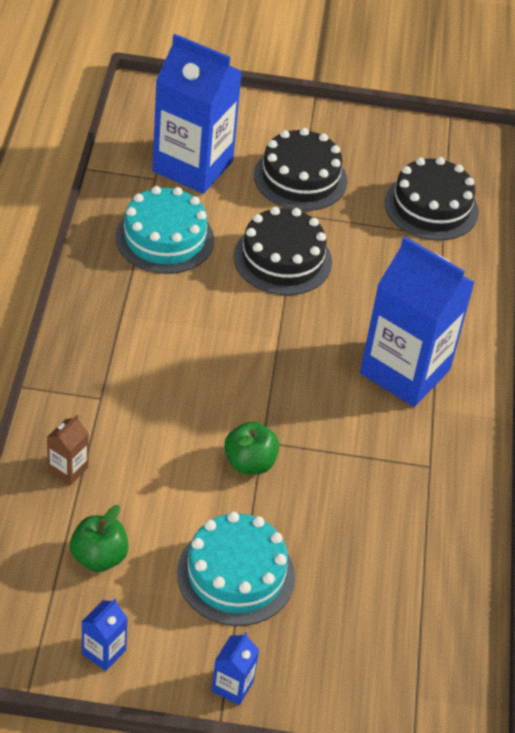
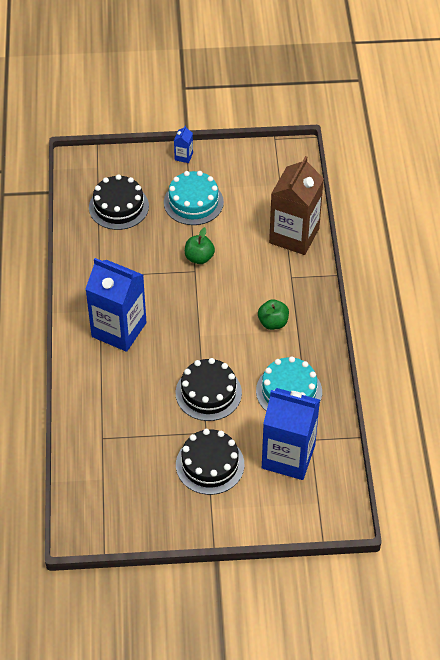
camera: 175 degrees right, 5 degrees up
(68, 469) = (294, 235): brown carton -> brown carton, size x2.48
(99, 557) = (263, 197): green apple -> green apple (273, 323)
(104, 652) = (246, 159): blue carton -> none
(431, 207) = (112, 461): black cake -> black cake (118, 206)

